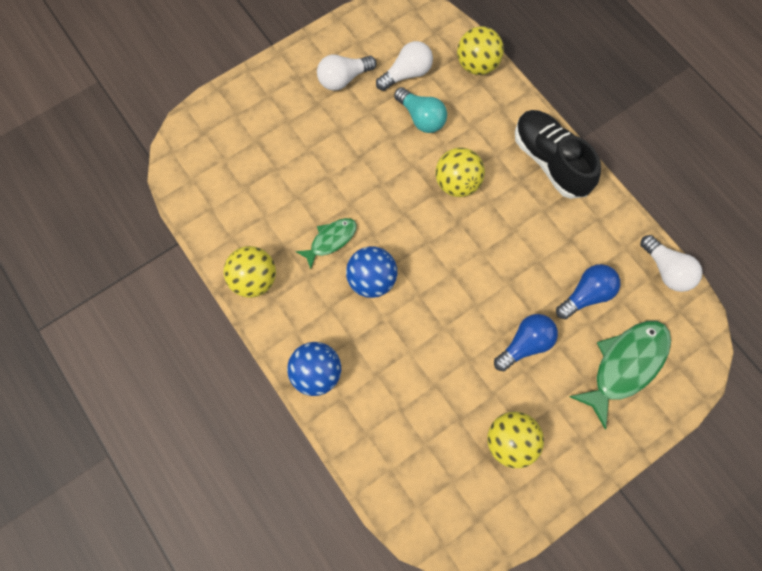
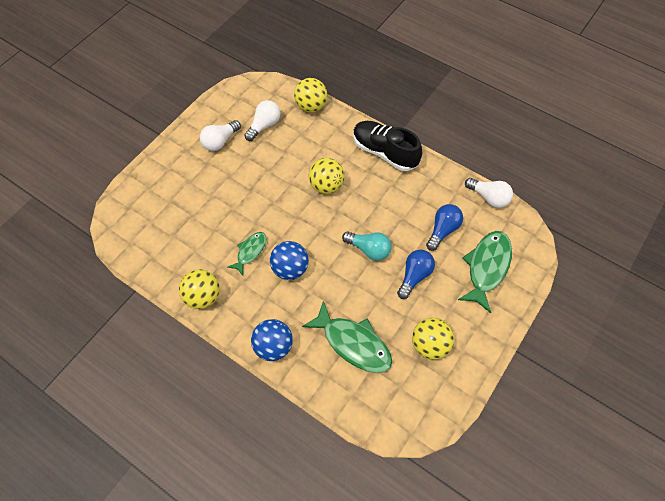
camera: 20 degrees left, 10 degrees down
(415, 404) = (353, 343): none -> green fish
(421, 118) = (285, 151): turquoise light bulb -> turquoise light bulb (369, 250)

